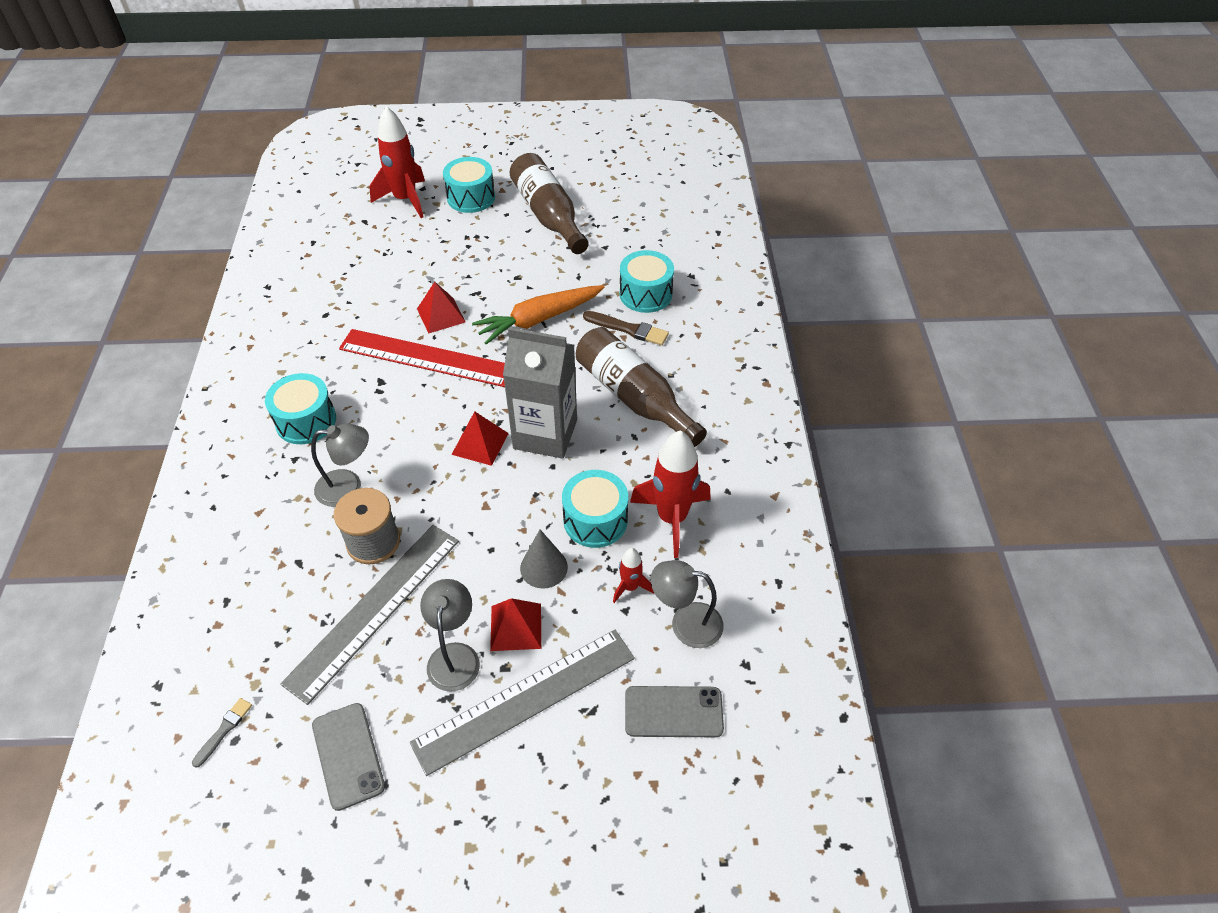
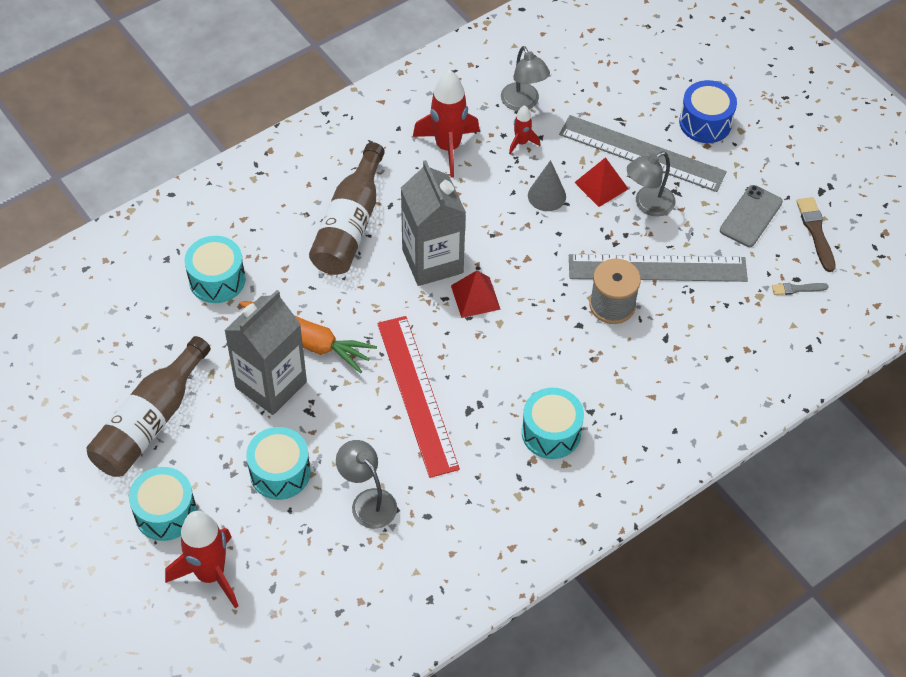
camera: 125 degrees left, 5 degrees up
(348, 487) = (584, 354): grey lamp -> grey lamp (368, 501)
(441, 315) = (358, 419): red pyramid -> none
(514, 810) = (705, 122): none -> blue drum
(519, 283) = (271, 384): none -> grey carton
(595, 520) = (485, 188): turquoise drum -> turquoise drum (280, 472)
(628, 329) = (272, 269): brown brush -> brown brush (816, 232)
(673, 712) = (586, 82): grey phone -> none

